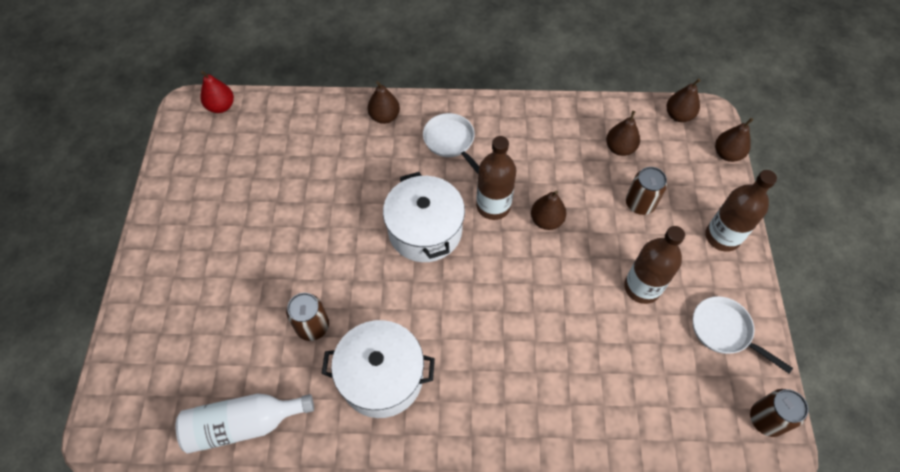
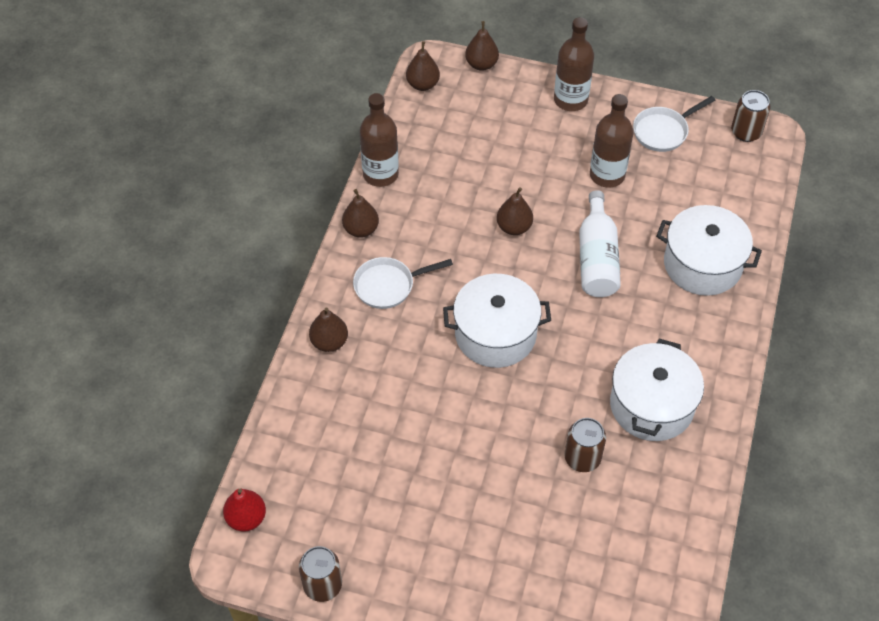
camera: 75 degrees left, 5 degrees down
(243, 424) = (676, 536): white bottle -> white bottle (597, 258)
(493, 206) = (483, 267): brown bottle -> brown bottle (380, 174)
(564, 399) = (702, 264): none -> white pot
(620, 148) = (447, 143): brown pear -> brown pear (361, 229)
(640, 203) = (517, 148): brown can -> brown can (322, 585)

